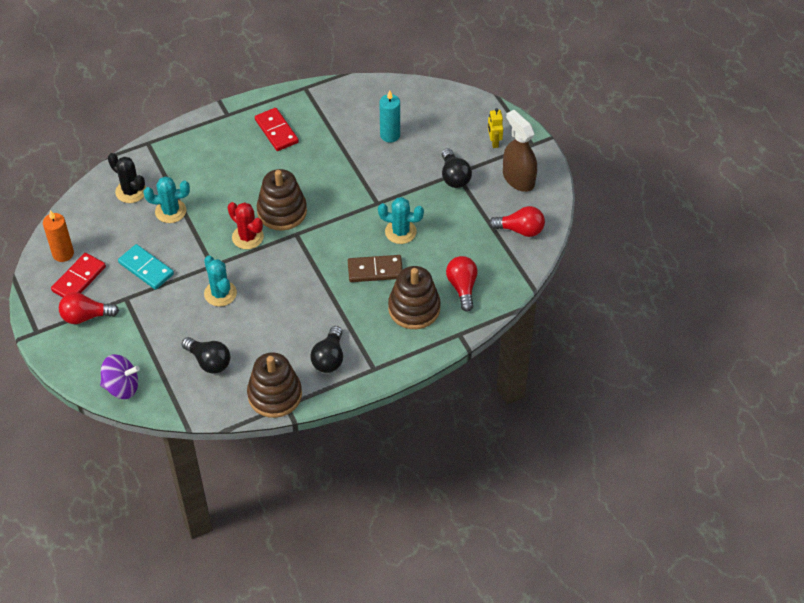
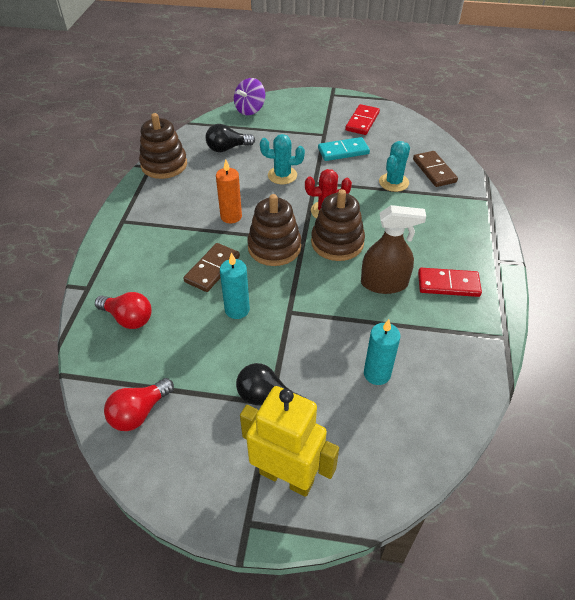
camera: 125 degrees right, 5 degrees down
(63, 254) = (393, 122): orange candle -> orange candle (231, 216)
(79, 279) = (362, 121): red domino -> red domino turned 45 degrees clockwise
(86, 316) = (325, 114): red light bulb -> none
(131, 191) = (434, 171): black cactus -> brown domino
(329, 358) = (160, 202): black light bulb -> none
(400, 232) = (237, 310): turquoise cactus -> turquoise candle
(414, 308) = (146, 273): brown stacking toy -> brown stacking toy (274, 247)
(494, 142) = (287, 477): yellow robot -> yellow robot, size x2.16
(518, 179) = (208, 463): brown spray bottle -> brown spray bottle (384, 283)

